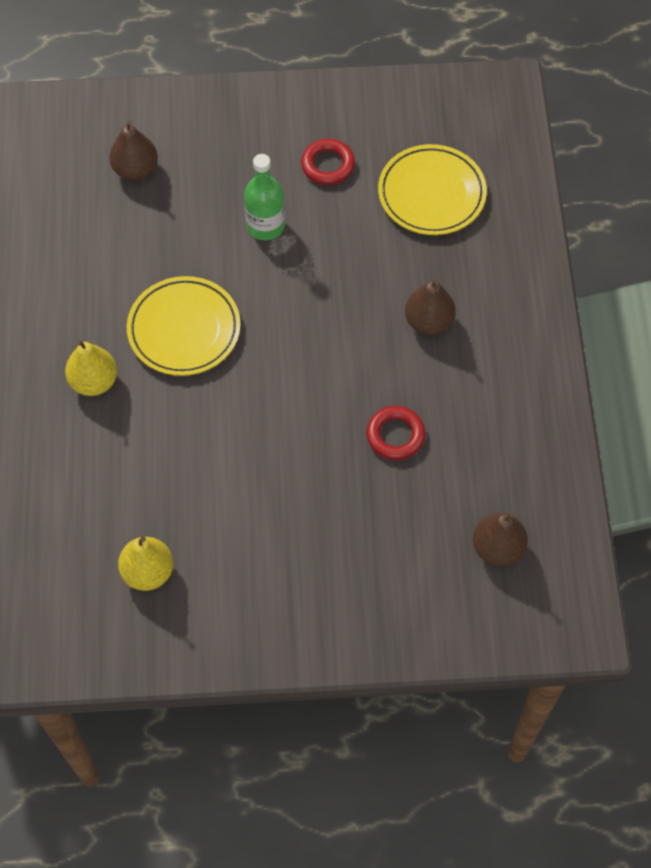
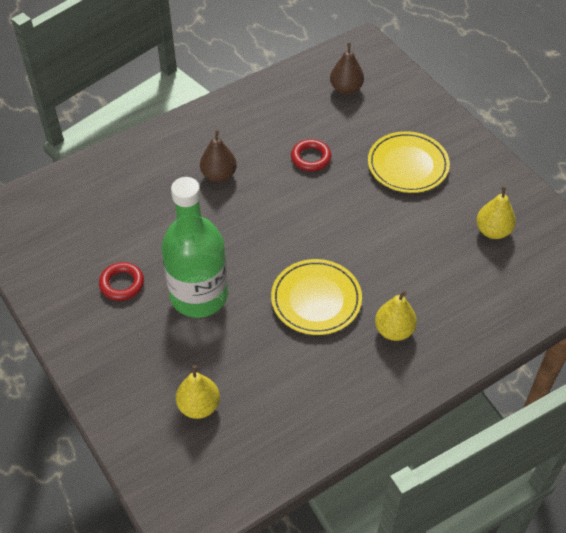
camera: 120 degrees left, 10 degrees down
(136, 170) = (199, 406): brown pear -> yellow pear
(265, 226) = (199, 295): green bottle -> green bottle, size x1.84
(431, 194) = (113, 215): yellow plate -> yellow plate (407, 165)

